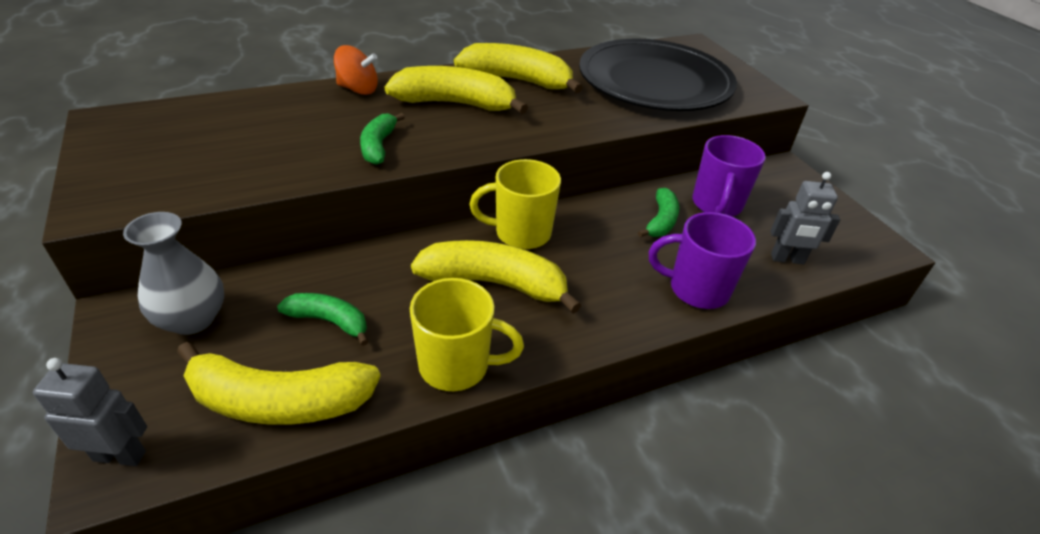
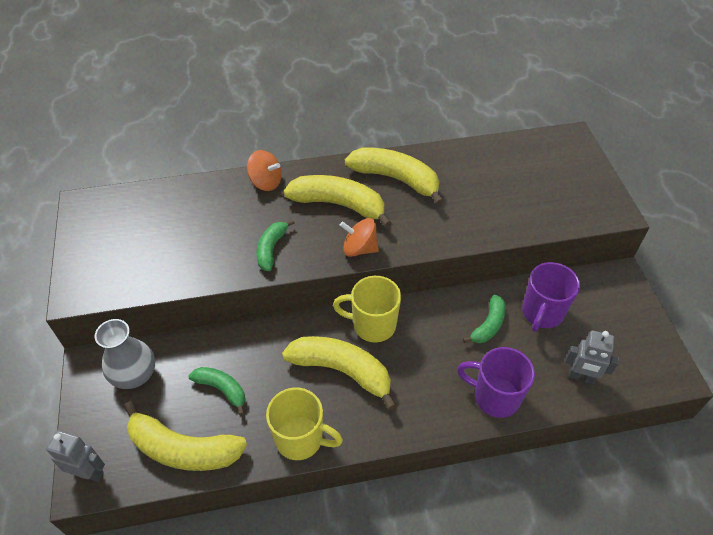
camera: 15 degrees right, 10 degrees up
(492, 139) = (359, 248): none -> orange spinning top
(654, 82) = (516, 188): black plate -> none

